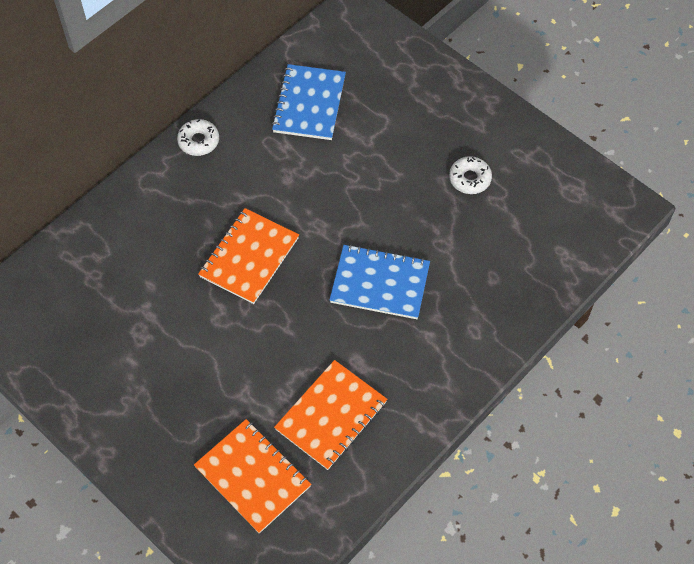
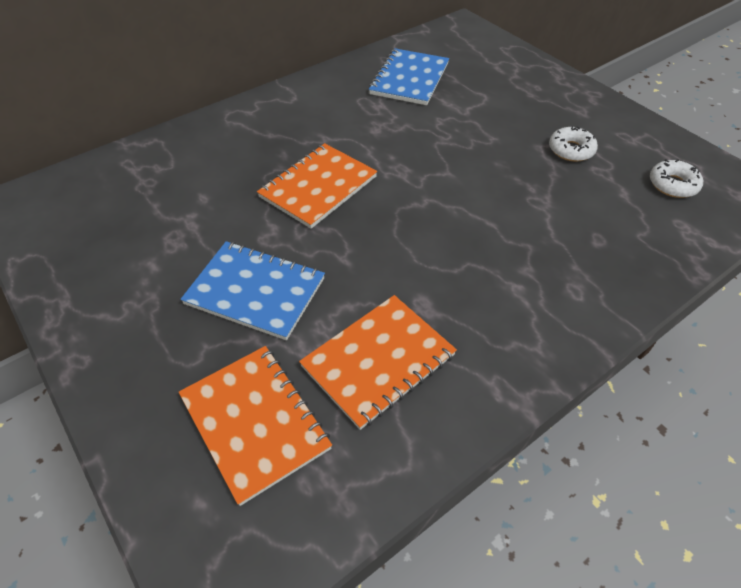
camera: 10 degrees right, 10 degrees down
(199, 141) = (295, 93): white donut -> white donut (673, 185)
(380, 283) = (461, 228): blue notebook -> blue notebook (255, 291)

